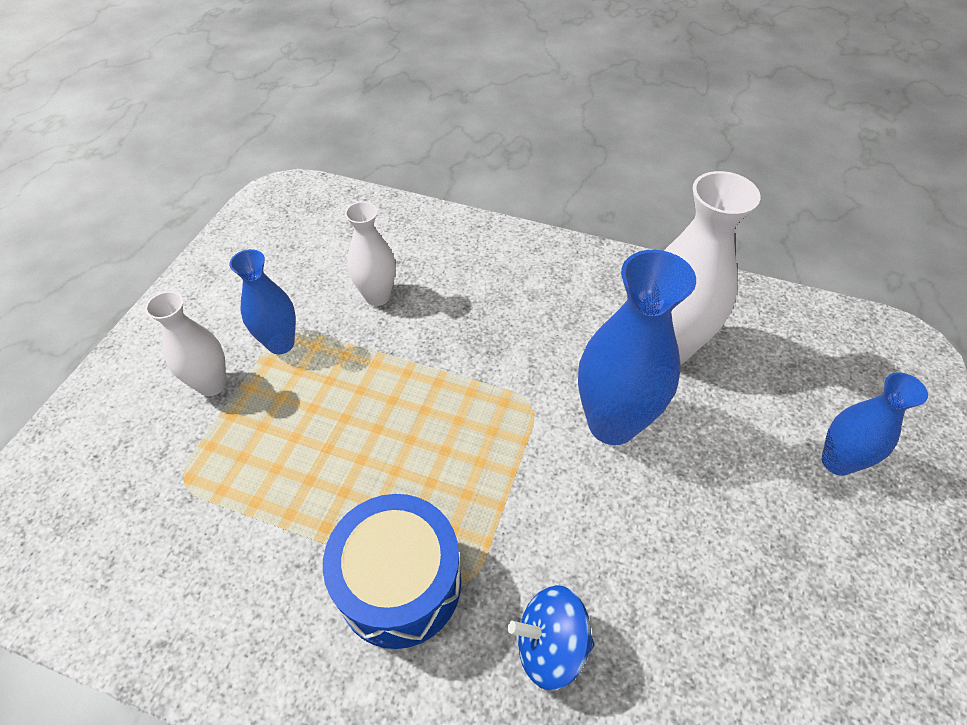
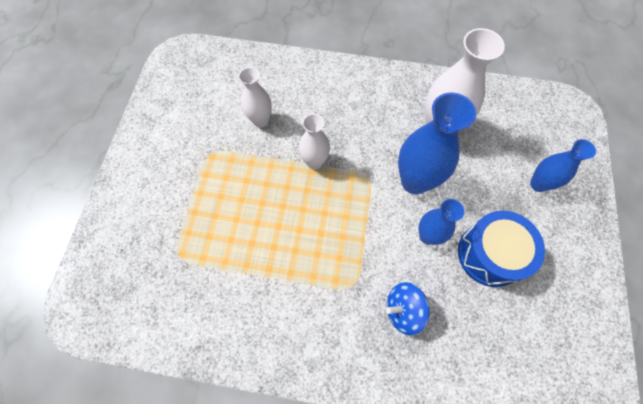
camera: 10 degrees left, 15 degrees up
(212, 384) = (176, 194): white vase -> white vase (314, 162)
(281, 344) = (210, 161): blue vase -> blue vase (428, 236)
(400, 583) = (317, 292): blue drum -> blue drum (490, 254)

